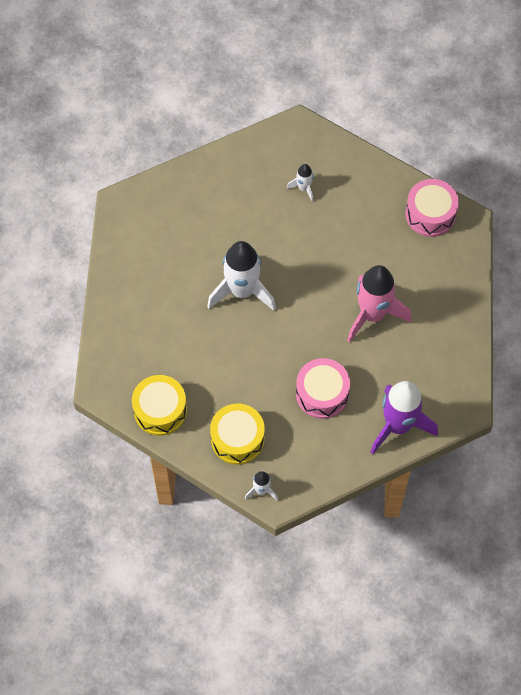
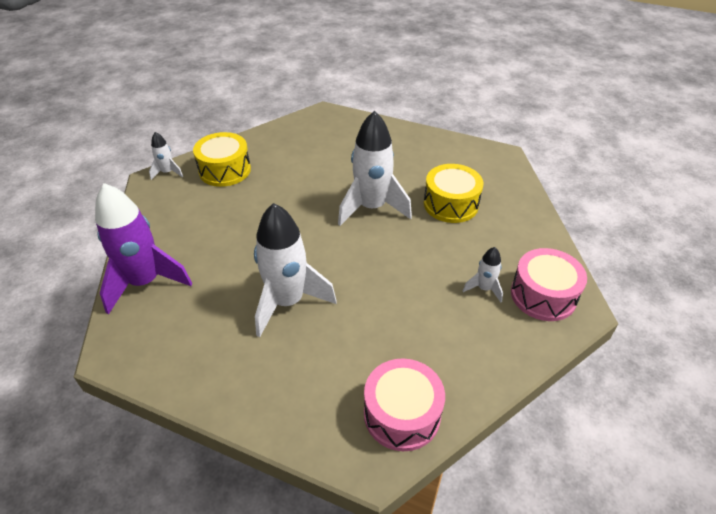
camera: 110 degrees right, 20 degrees down
(160, 410) = (283, 136): yellow drum -> yellow drum (450, 204)
(322, 394) = (225, 234): pink drum -> pink drum (543, 295)
(373, 314) = (287, 302): pink rocket -> white rocket

